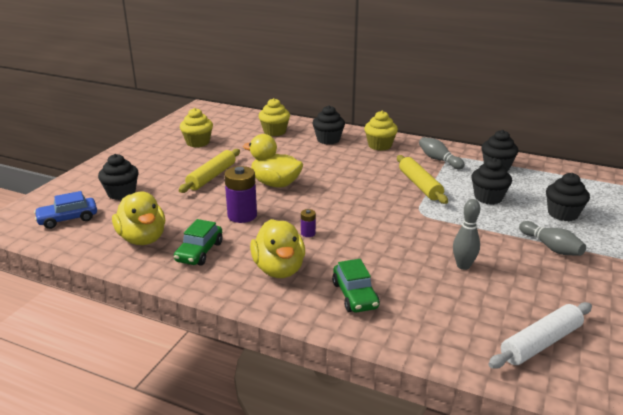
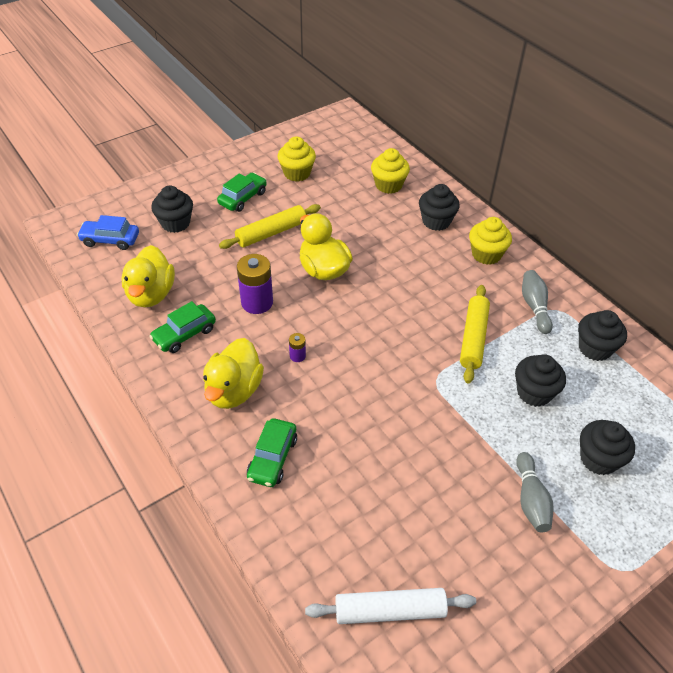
camera: 30 degrees right, 20 degrees up
(167, 165) = (243, 198): none -> green car
(463, 266) = (409, 475): grey bowling pin -> none

